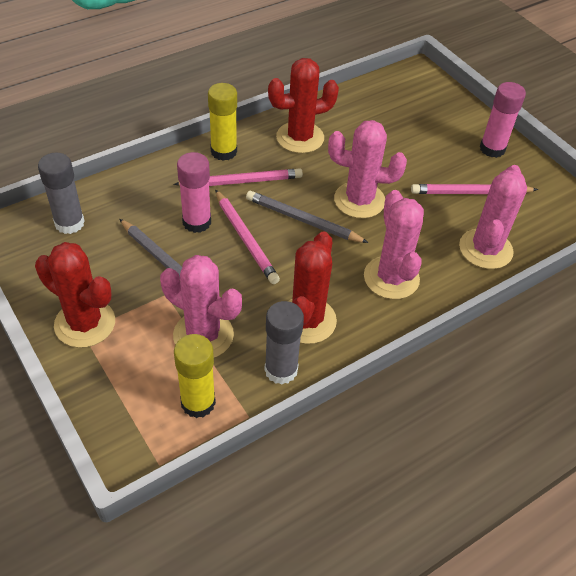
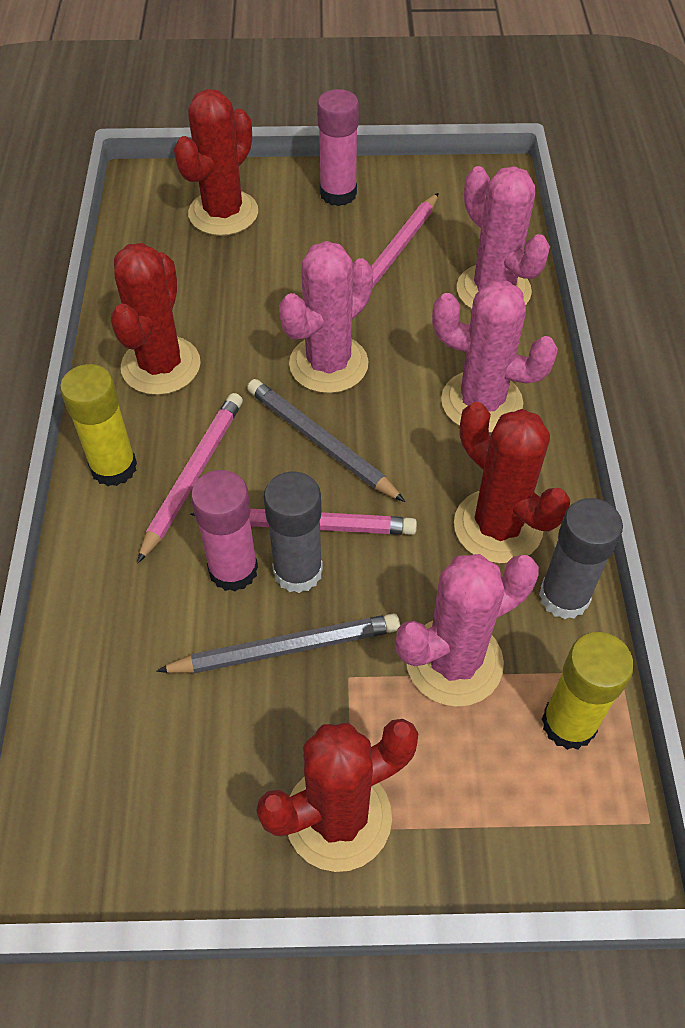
camera: 55 degrees left, 5 degrees up
(69, 223) = (105, 752): grey glue stick -> grey glue stick (298, 571)
(302, 220) = (320, 442): grey pencil -> grey pencil turned 75 degrees clockwise
(427, 111) = (223, 213): none -> red cactus

